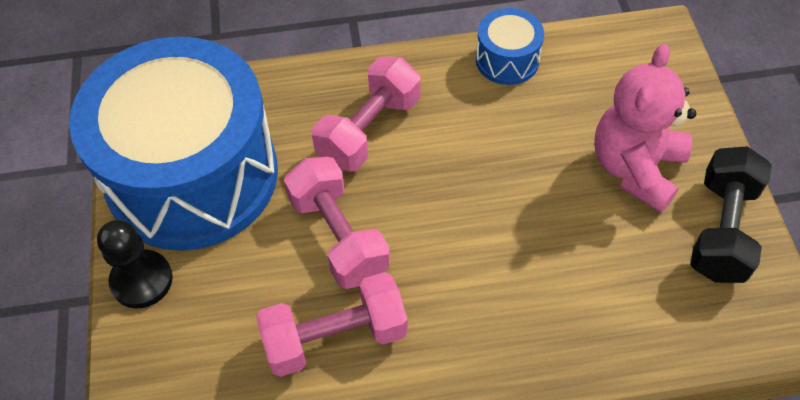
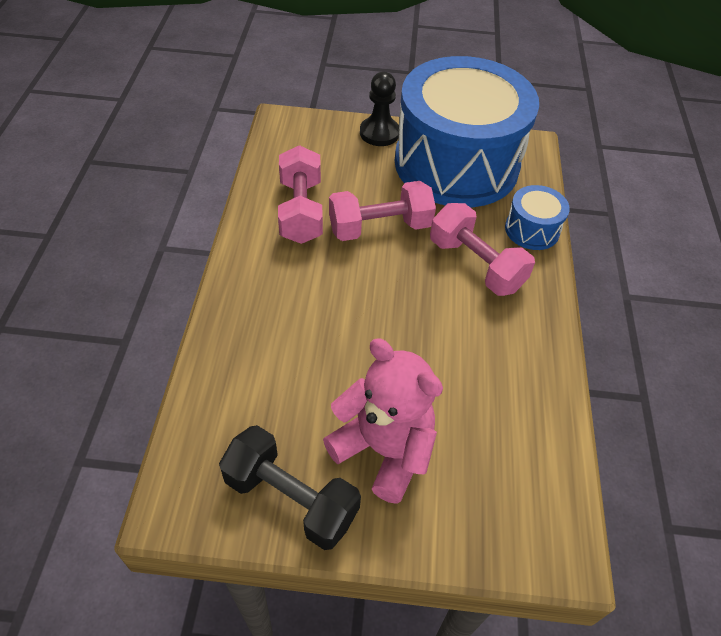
camera: 100 degrees right, 5 degrees down
(507, 60) = (541, 384): blue drum -> blue drum (532, 230)

